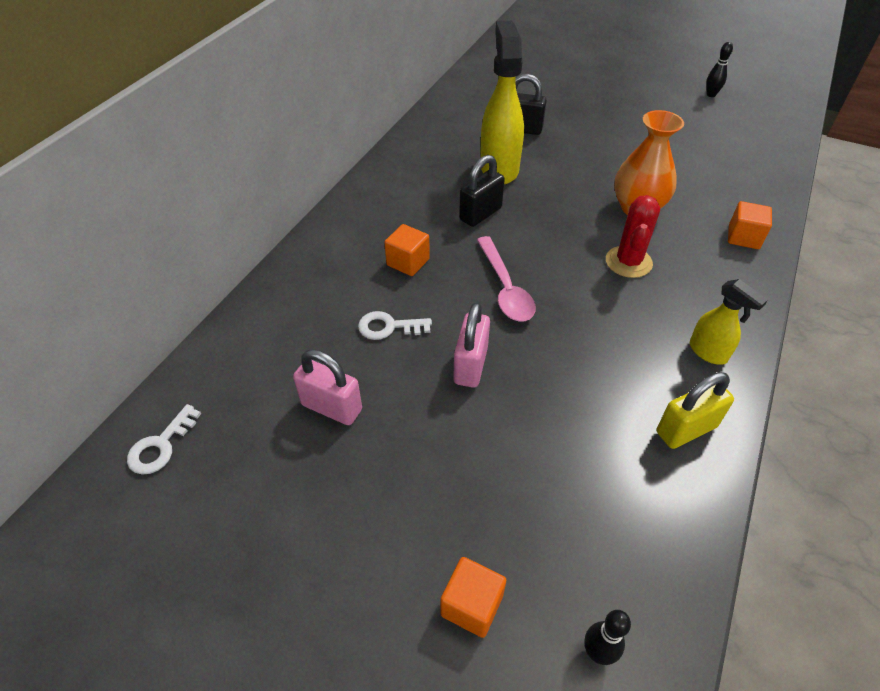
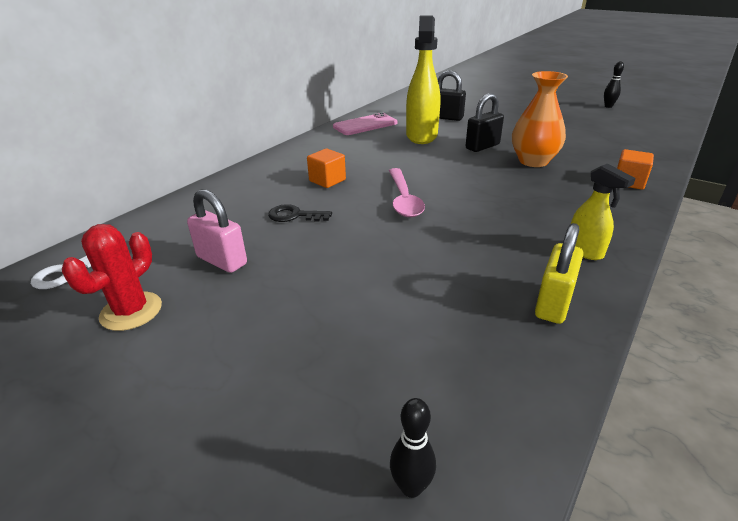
camera: 10 degrees right, 15 degrees down
(389, 327) = (294, 215): white key -> black key
(423, 150) = (365, 125): none -> pink phone
(470, 365) = (355, 243): pink padlock -> none
(471, 605) = (286, 422): orange cube -> none
(480, 214) = (397, 158): black padlock -> black padlock (482, 146)
(628, 262) = (518, 190): red cactus -> red cactus (131, 311)
(686, 429) = (553, 304): yellow padlock -> yellow padlock turned 45 degrees counterclockwise

